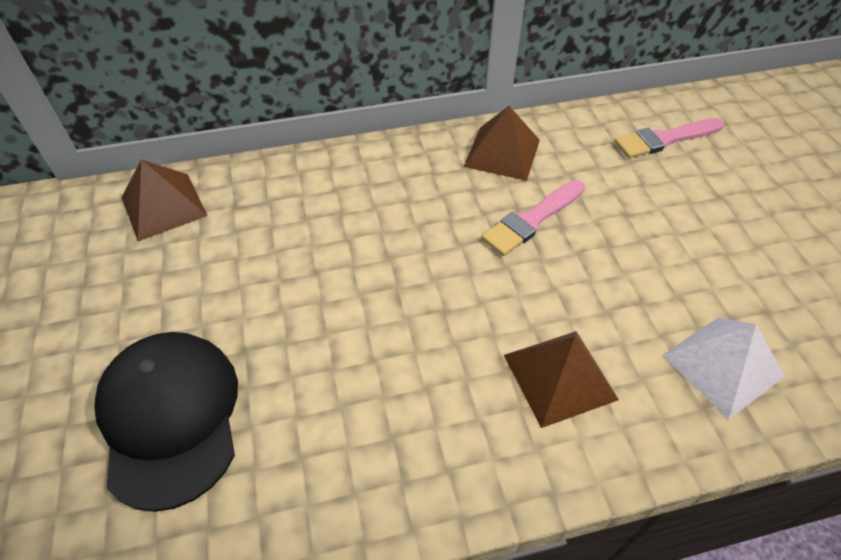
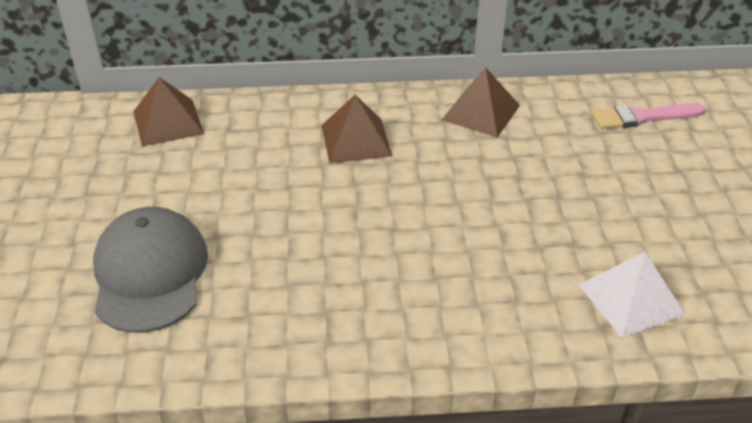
camera: 10 degrees right, 10 degrees down
(170, 417) = (150, 273): black cap -> grey cap
(532, 220) = (492, 169): pink brush -> none
(559, 376) = (481, 288): brown pyramid -> brown pyramid (356, 140)

